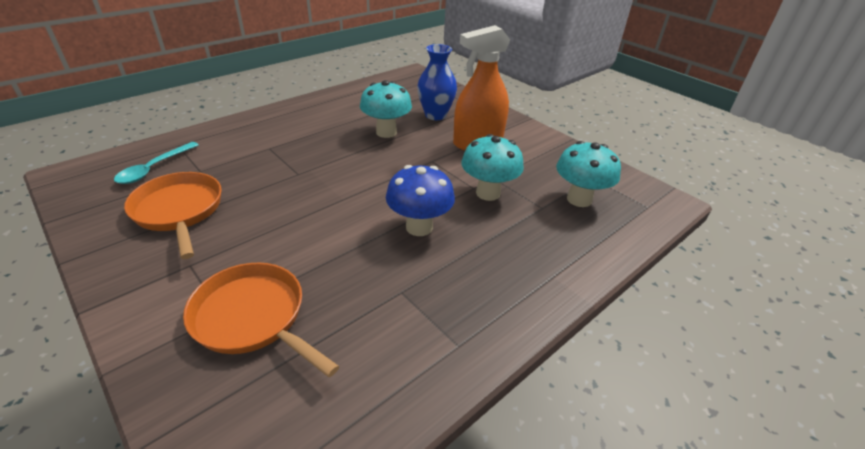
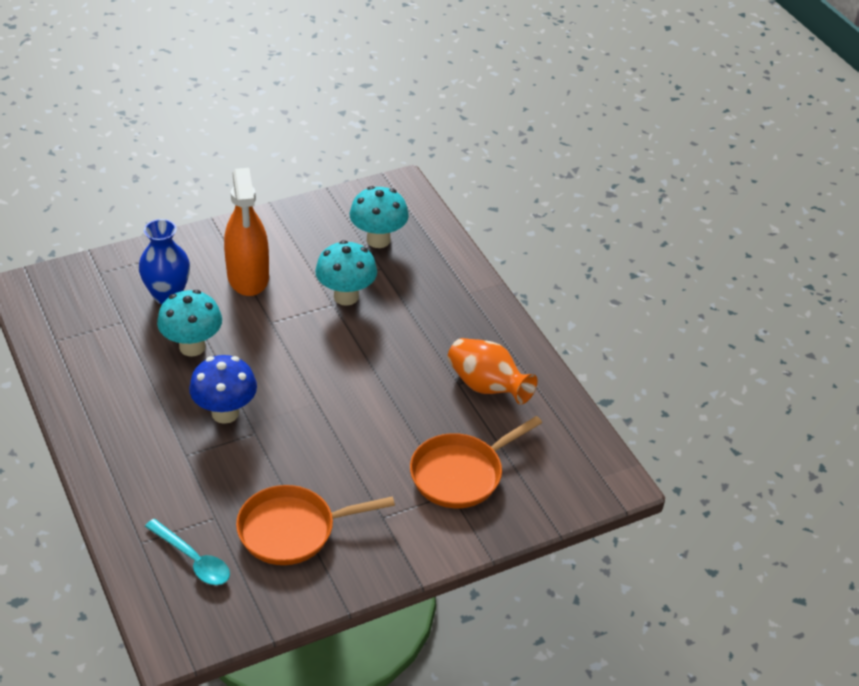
camera: 75 degrees left, 5 degrees up
(404, 318) = (487, 387): none -> orange vase
(419, 227) = (381, 356): blue mushroom -> blue mushroom (225, 413)

